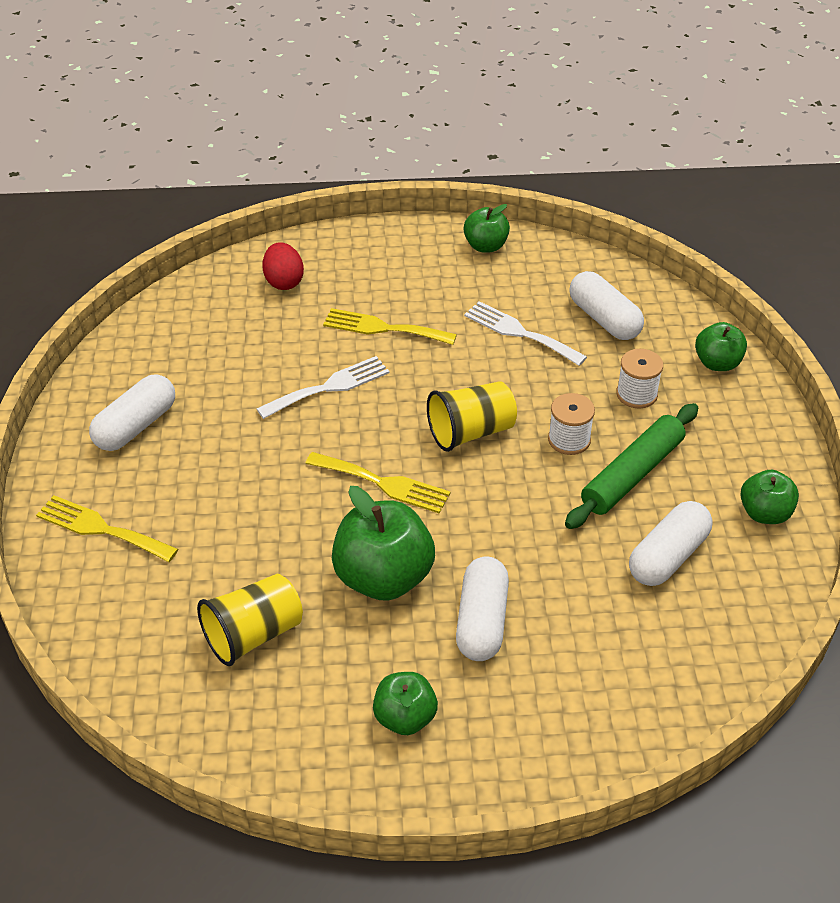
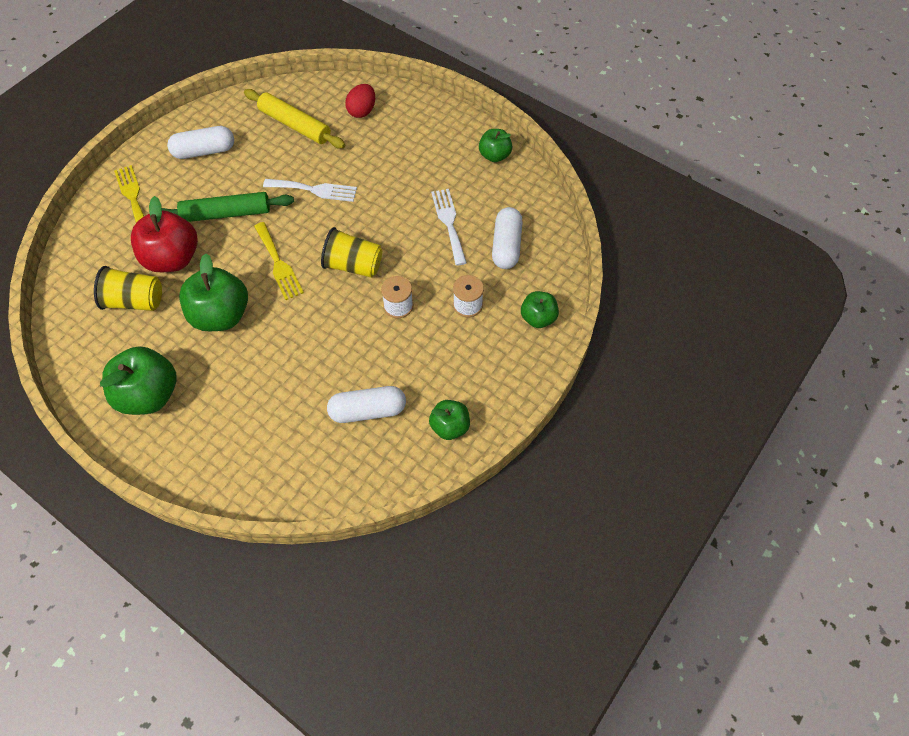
camera: 40 degrees right, 15 degrees up
(220, 337) = (295, 125): none -> yellow rolling pin
(243, 559) = (173, 258): none -> red apple
(383, 328) = (380, 172): yellow fork -> none
(405, 718) = (149, 395): green apple -> green apple, size x1.73
(482, 621) = (238, 373): white capsule -> none
(632, 474) = (406, 350): green rolling pin -> green rolling pin (226, 214)

